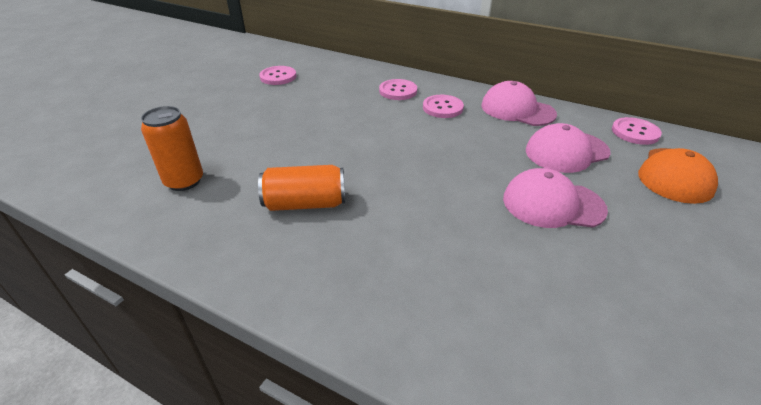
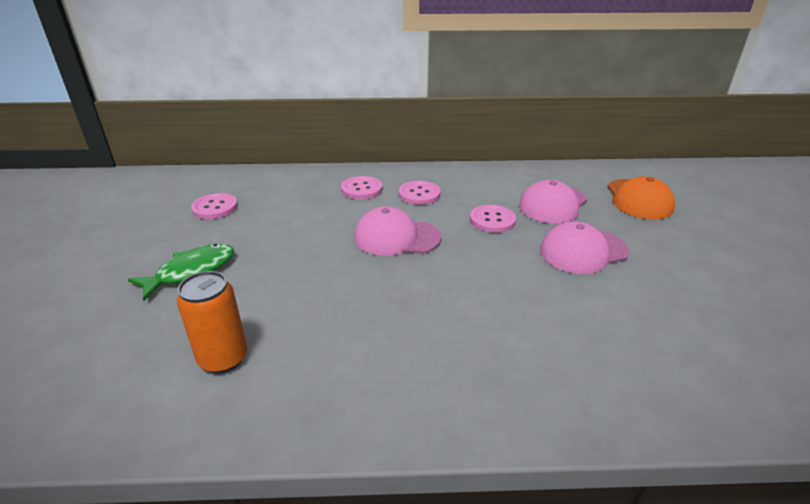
camera: 30 degrees left, 5 degrees down
(221, 116) = (191, 271): none -> green fish
(305, 204) = (383, 329): orange can -> none
(517, 110) = (483, 178): pink cap -> pink cap (396, 237)
(635, 132) = (584, 173): pink button -> pink button (492, 220)

